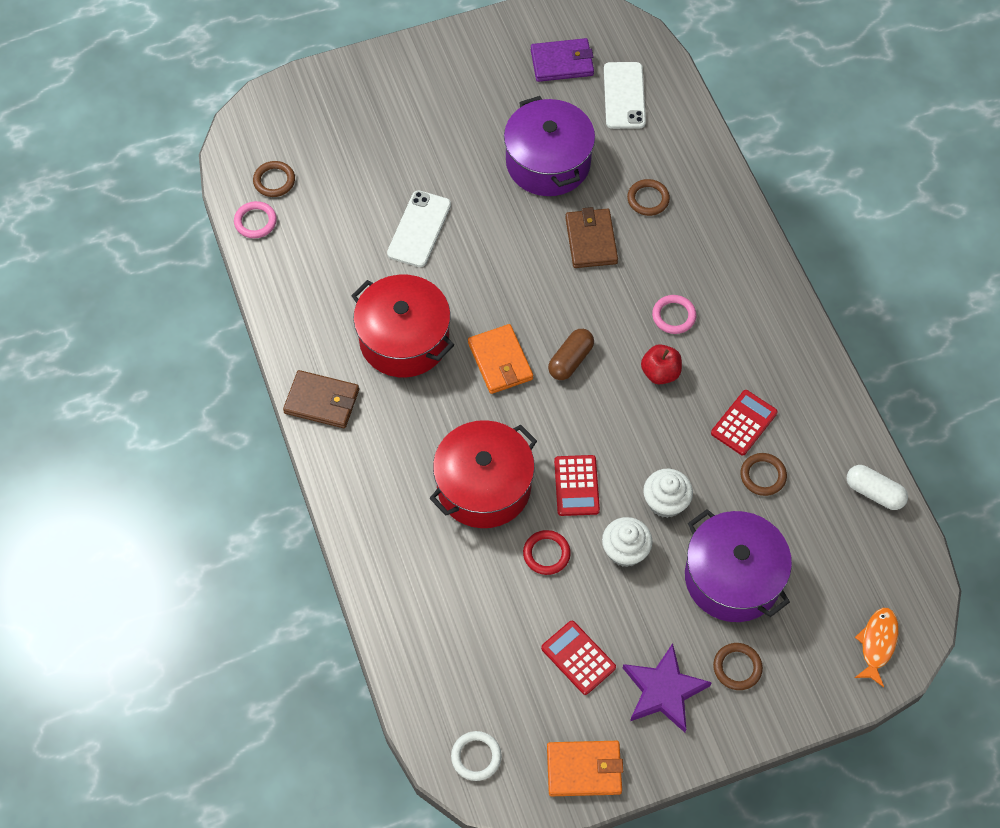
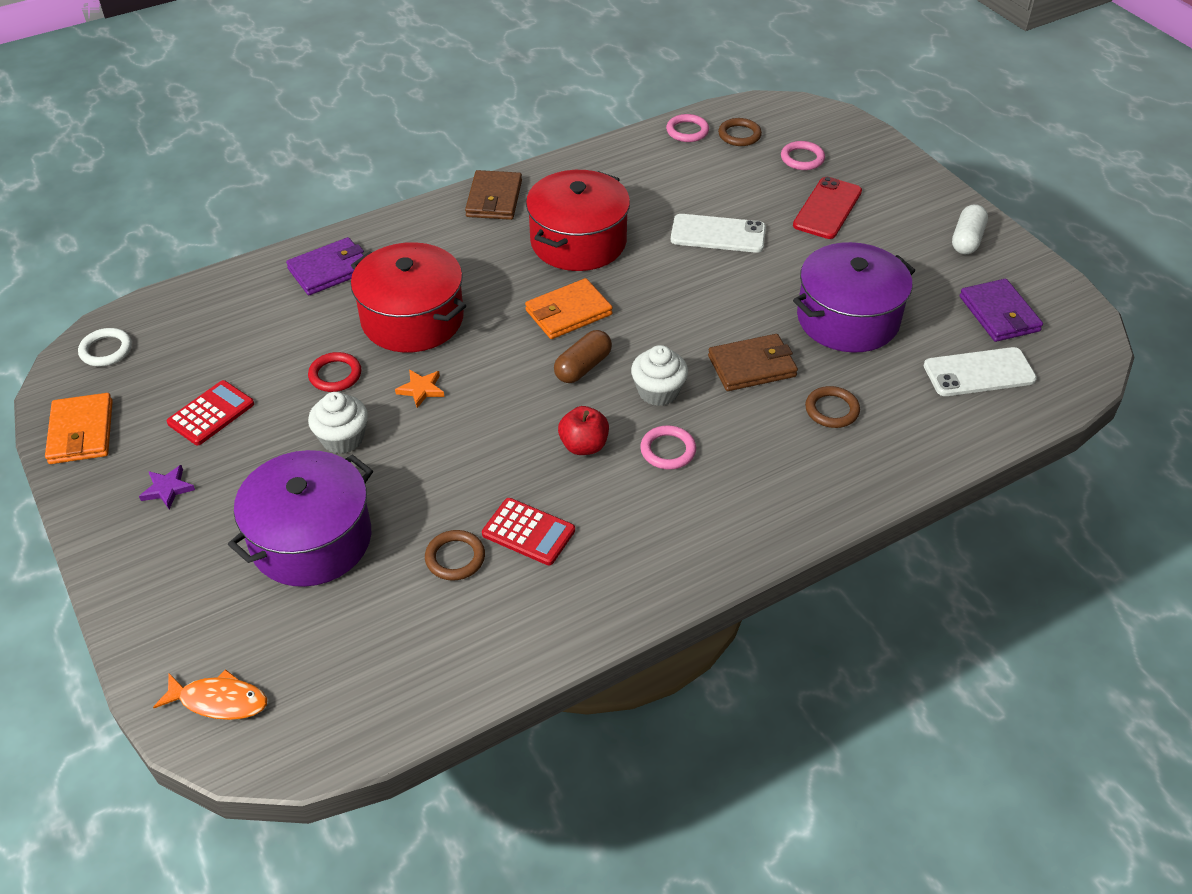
camera: 80 degrees right, 15 degrees down
(325, 141) = (802, 158): none -> pink ring
(398, 554) = (330, 270): none -> purple wallet
(403, 140) = (827, 208): none -> red phone
(570, 360) = (583, 367): brown capsule -> brown capsule turned 75 degrees counterclockwise
(576, 486) = (421, 389): red calculator -> orange star
(663, 691) = (167, 489): purple star -> purple star, size x0.51
(665, 502) = (408, 467): white cupcake -> white cupcake (658, 391)
(737, 667) = (192, 554): brown ring -> none
(874, 492) = (444, 683): white capsule -> white capsule (967, 240)

